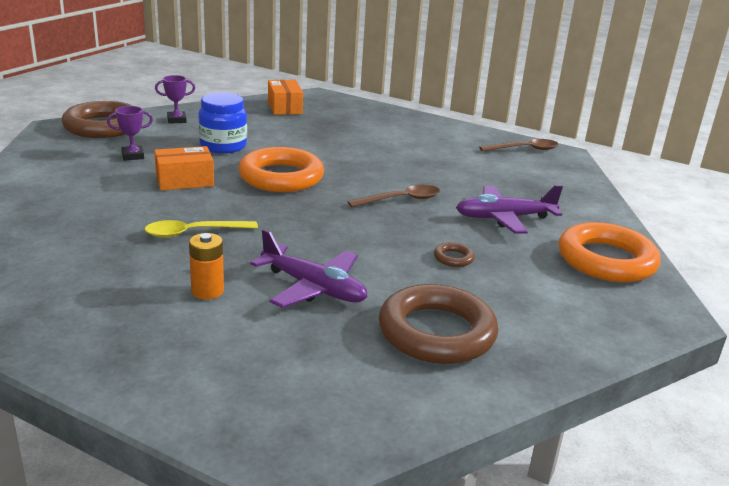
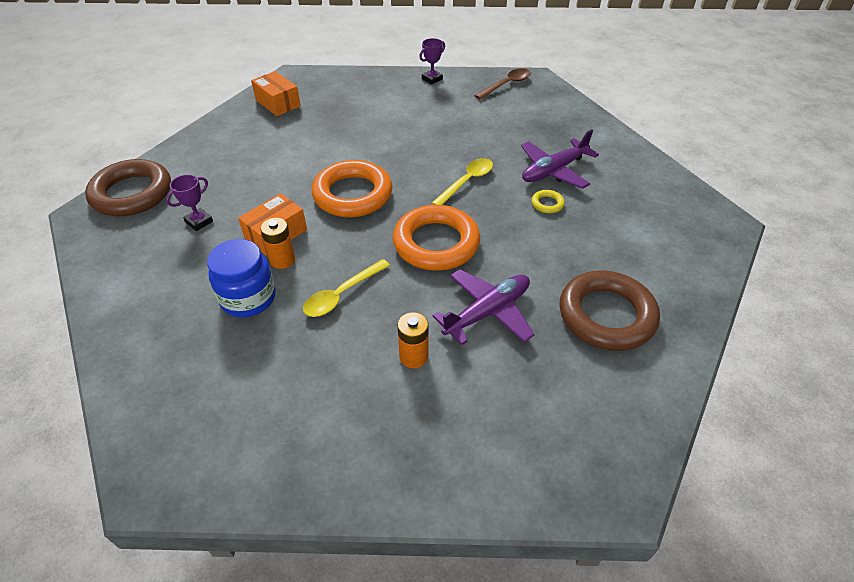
camera: 25 degrees left, 20 degrees up
(170, 197) = (282, 260): none -> orange battery
(176, 120) = (195, 157): purple trophy -> purple trophy (432, 79)
(223, 146) = (269, 175): blue jar -> blue jar (248, 298)
(313, 288) = (487, 312): purple plane -> purple plane turned 45 degrees counterclockwise
(401, 200) = (467, 182): brown spoon -> yellow spoon
(453, 258) = (555, 231): brown ring -> none
(468, 238) = (547, 204): none -> yellow ring
(606, 260) = (650, 186): orange ring -> orange ring (436, 243)

